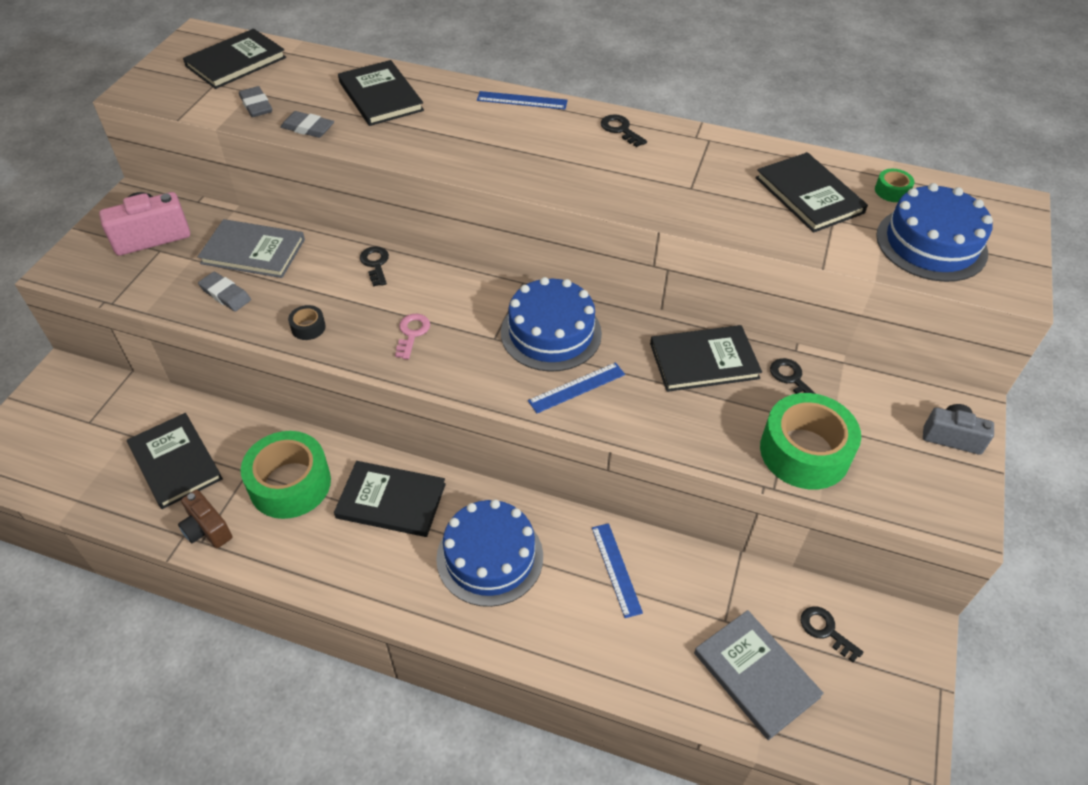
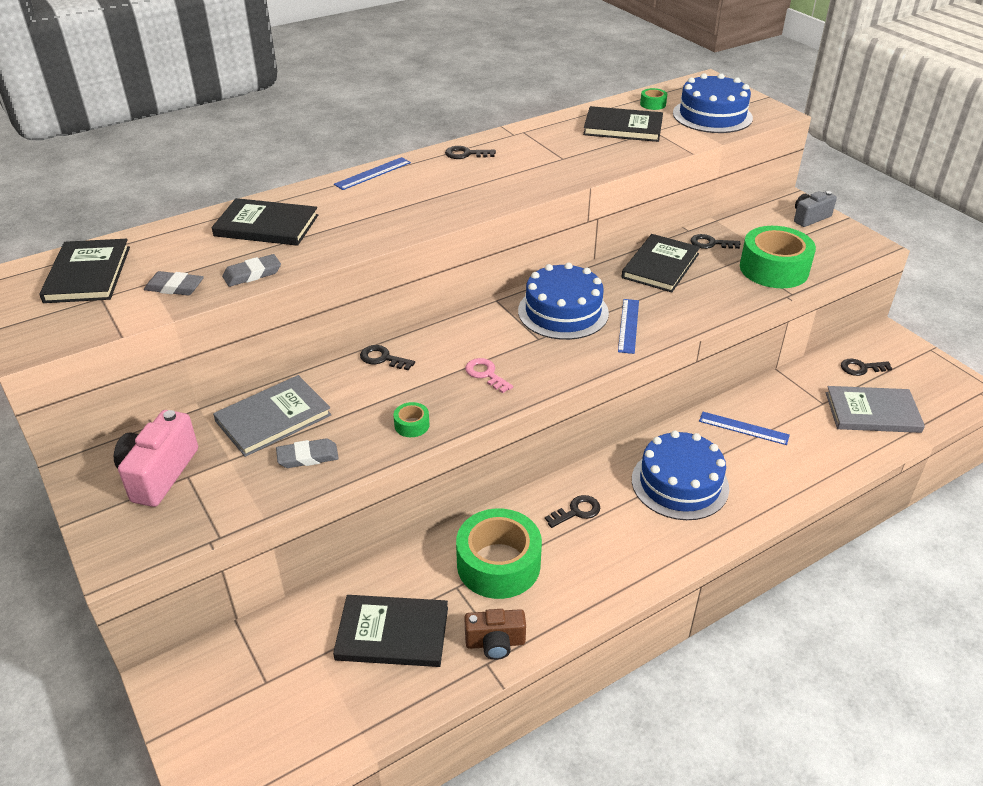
camera: 50 degrees left, 10 degrees down
(308, 327) = (412, 425): black tape -> green tape
(391, 501) = (577, 511): black book -> black key

